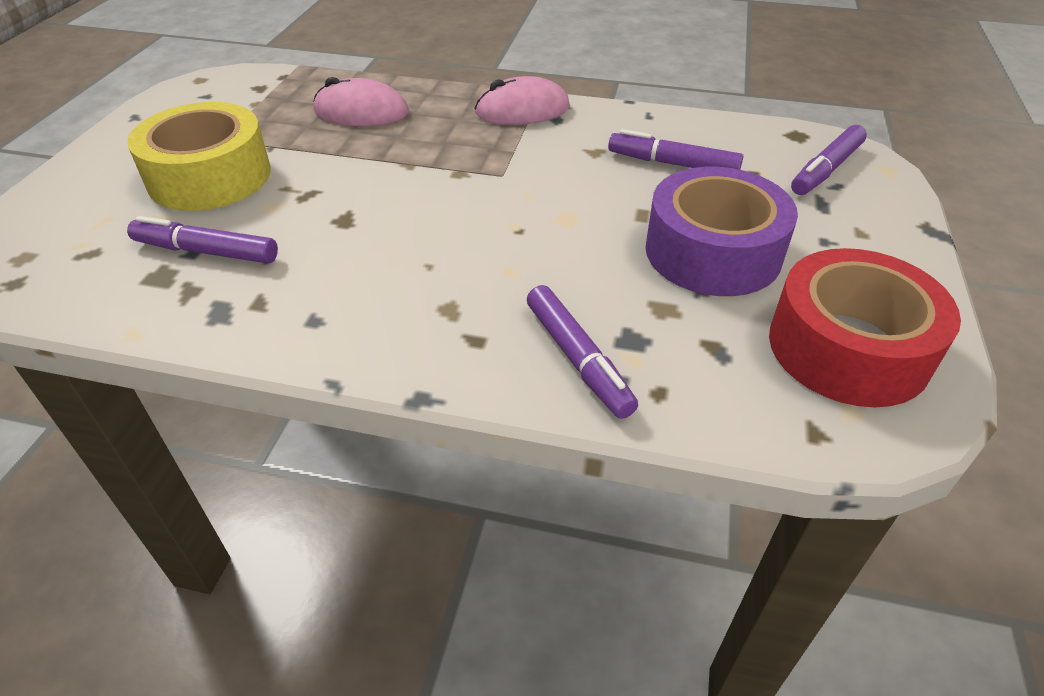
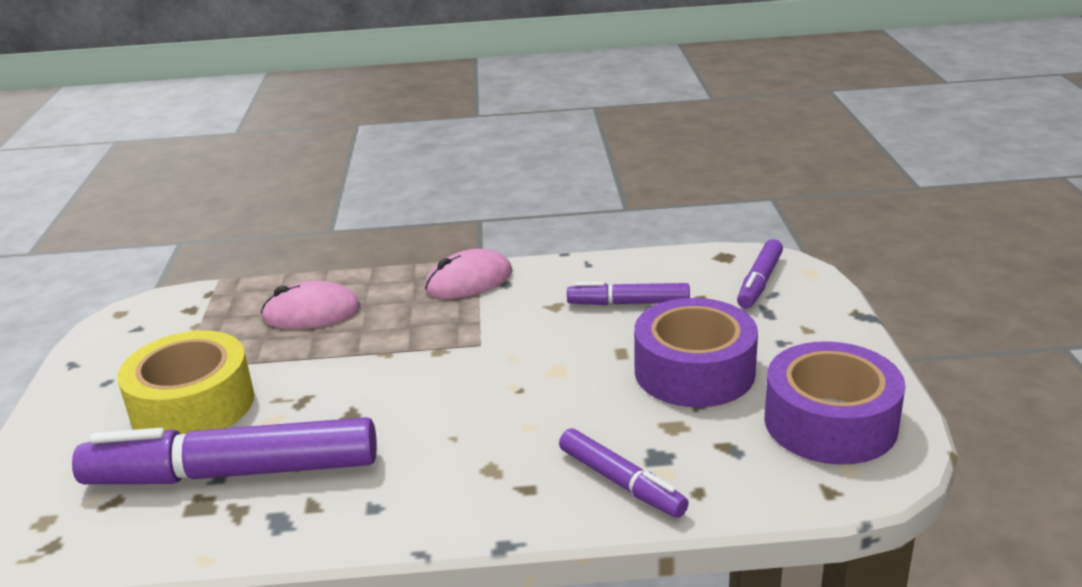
camera: 15 degrees left, 15 degrees down
(206, 252) = (234, 473): purple marker -> purple marker, size x1.94
(848, 348) = (830, 422): red tape -> purple tape

